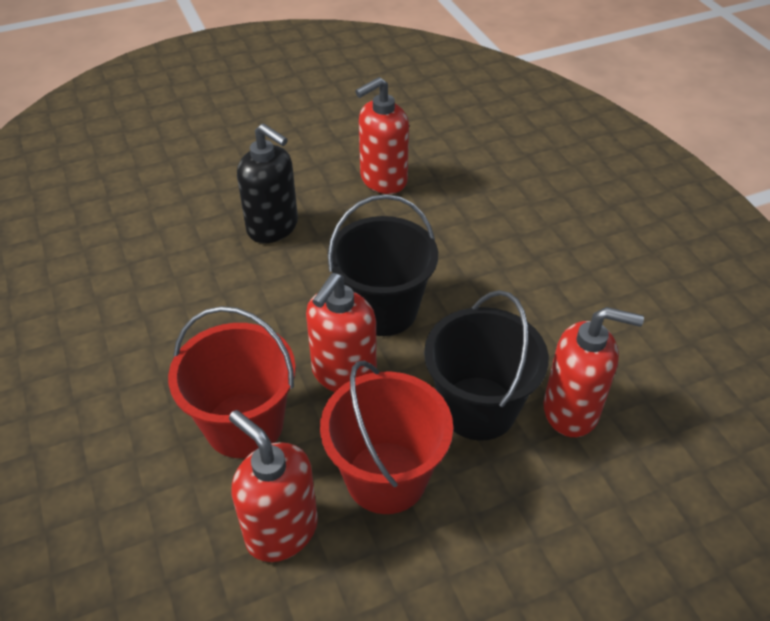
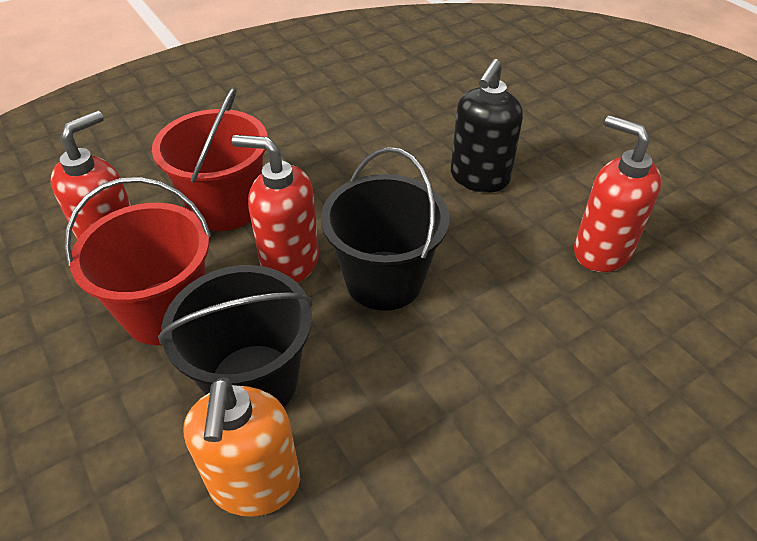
camera: 80 degrees right, 0 degrees up
(571, 410) = (255, 484): red soap dispenser -> orange soap dispenser

